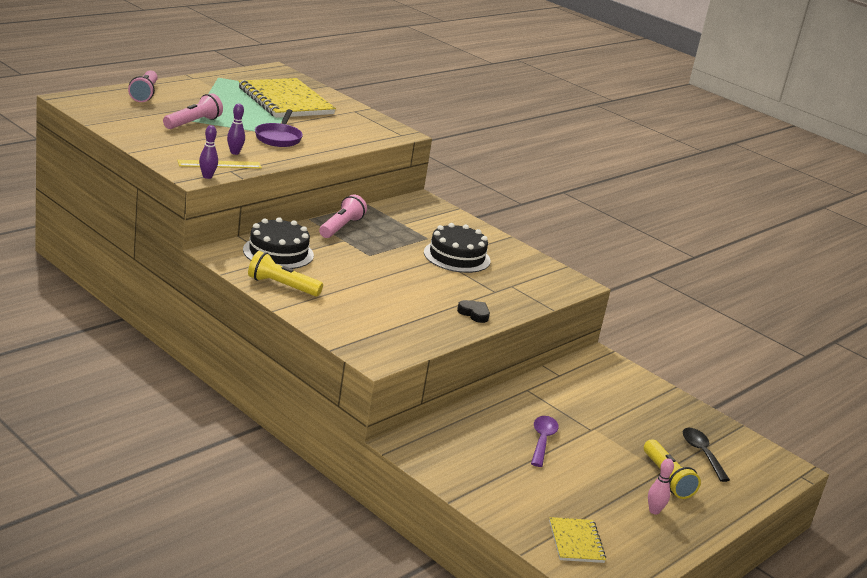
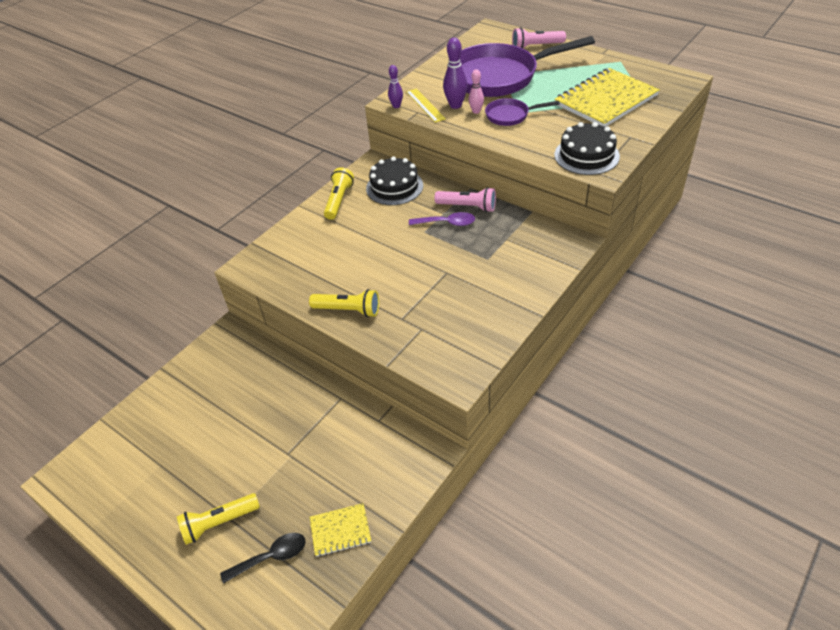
camera: 90 degrees right, 20 degrees up
(193, 123) = (499, 77): pink flashlight -> purple pan
(234, 153) = (455, 105): purple bowling pin -> purple bowling pin, size x1.58
(457, 256) = (460, 283): black cake -> black cake (586, 155)
(474, 313) = (348, 310): black heart -> yellow flashlight
(542, 440) = (258, 417): purple spoon -> purple spoon (446, 223)
(576, 542) = (117, 454): yellow notebook -> yellow notebook (340, 531)
(654, 511) = (165, 512): pink bowling pin -> pink bowling pin (476, 111)

